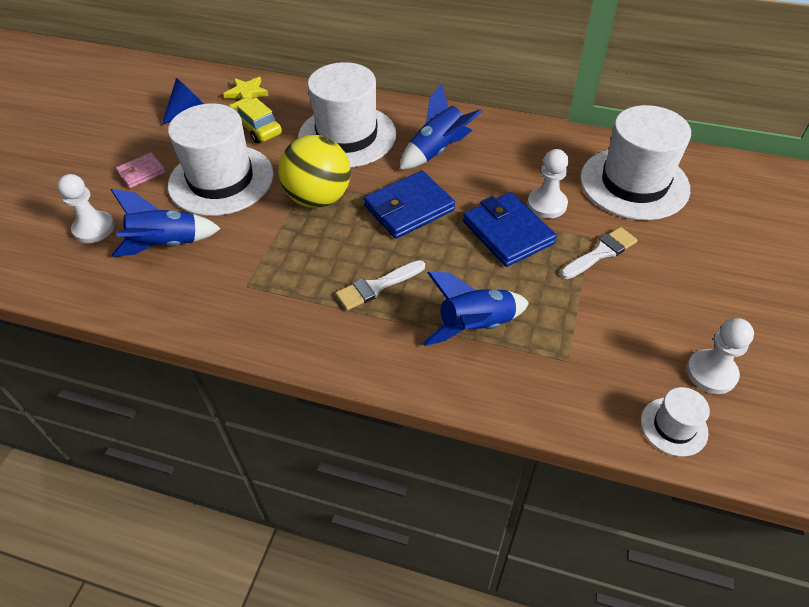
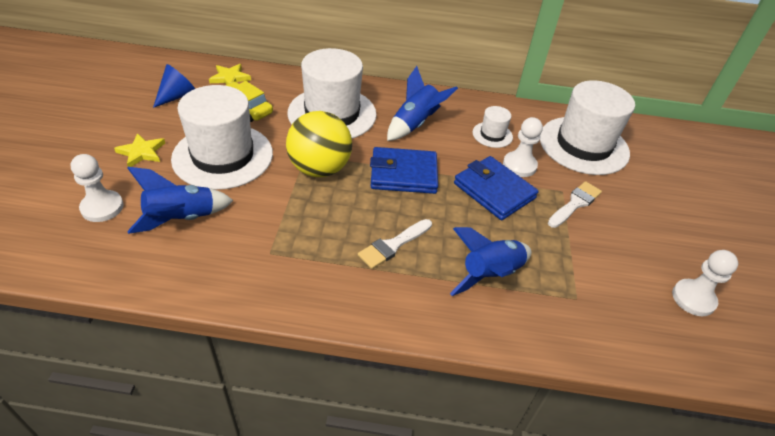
camera: 15 degrees left, 5 degrees down
(141, 172) = (141, 152): pink wallet -> yellow star
(409, 208) = (403, 174): blue wallet -> blue wallet turned 45 degrees clockwise
(673, 426) = (679, 348): white hat -> white hat (492, 135)

